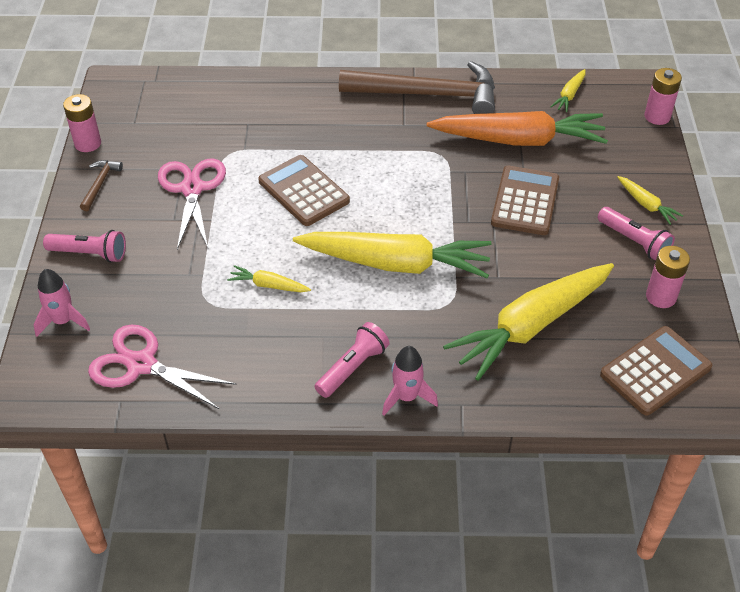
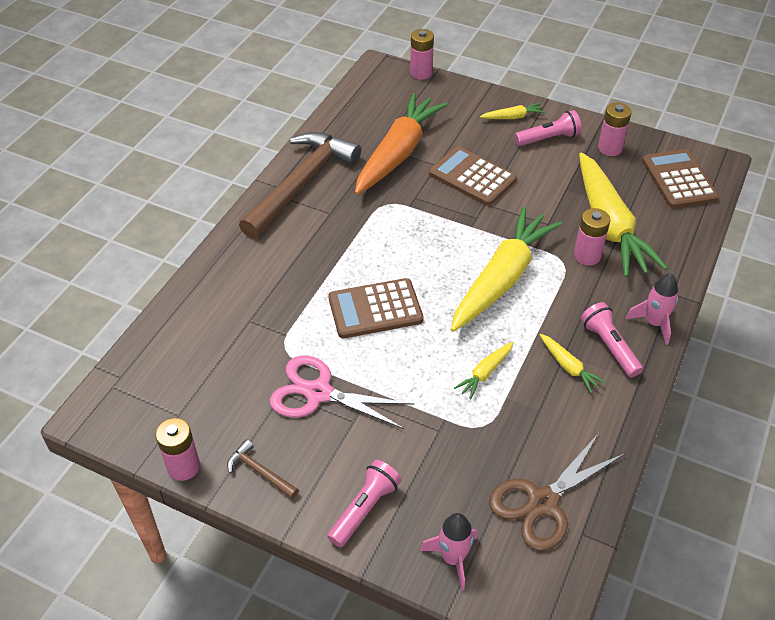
camera: 65 degrees left, 0 degrees up
(141, 365) = (543, 502): pink scissors -> brown scissors
(471, 319) = (587, 256): none -> pink battery
(569, 95) = (363, 106): yellow carrot -> yellow carrot (568, 367)

